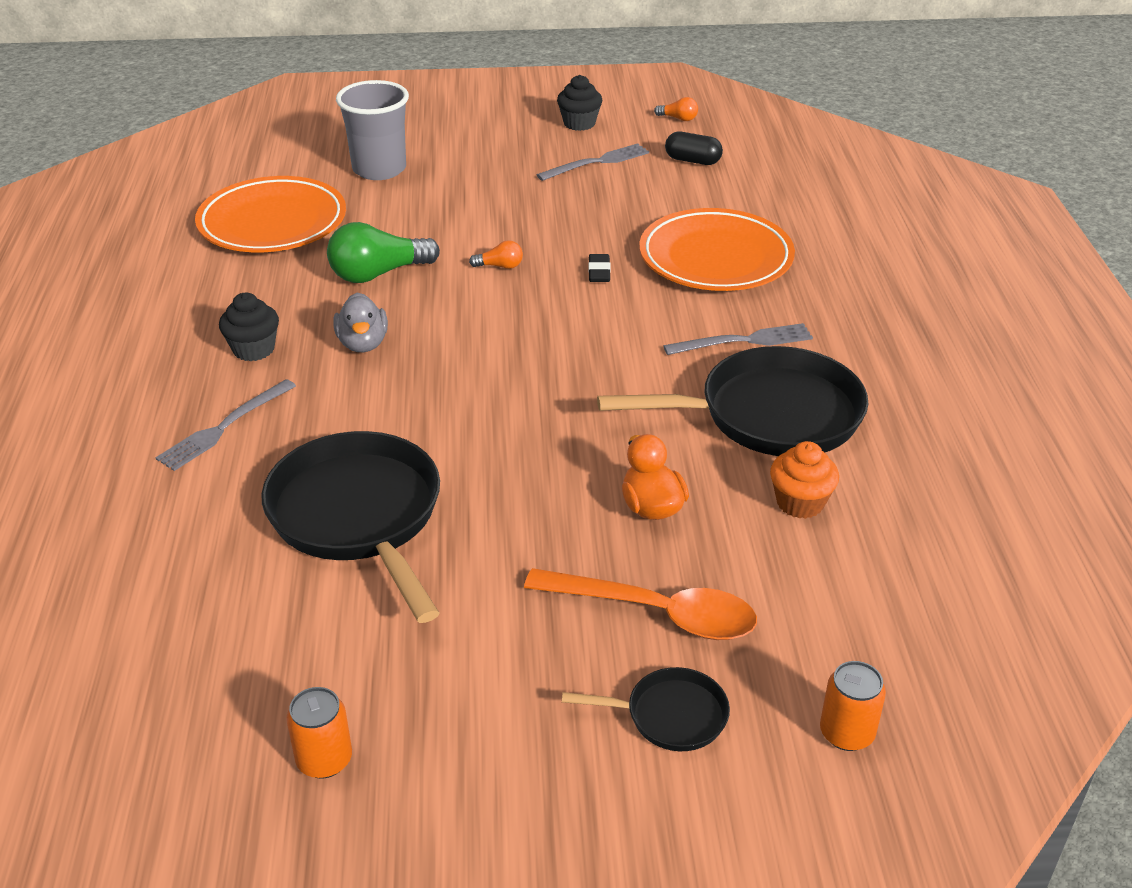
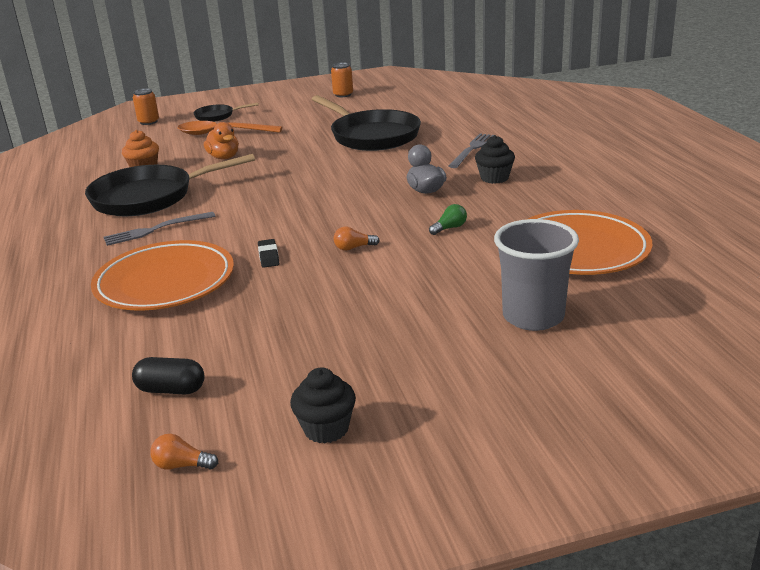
camera: 170 degrees right, 10 degrees down
(378, 274) = (449, 228): green light bulb -> green light bulb, size x0.47
(596, 162) = (290, 367): grey fork -> none

